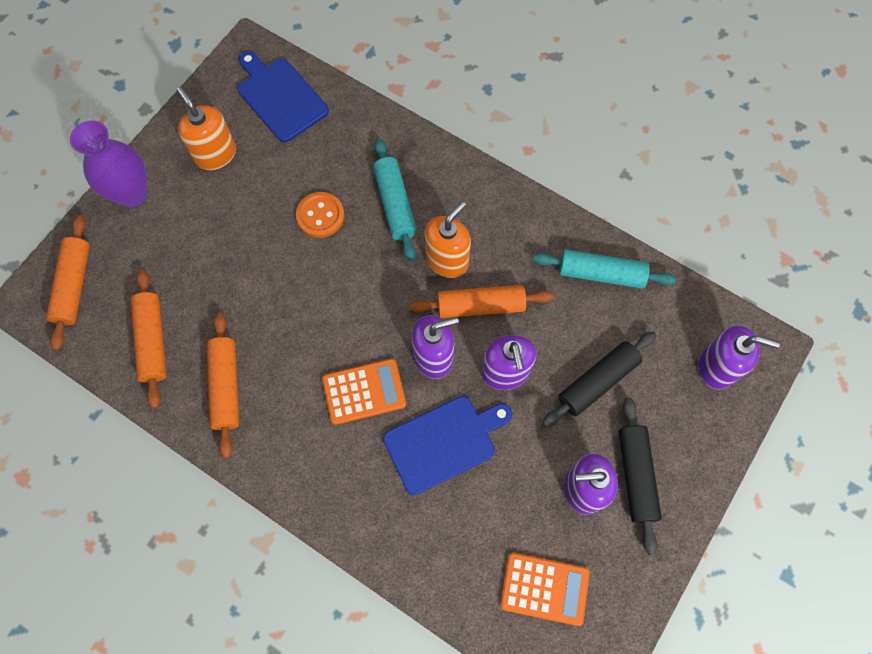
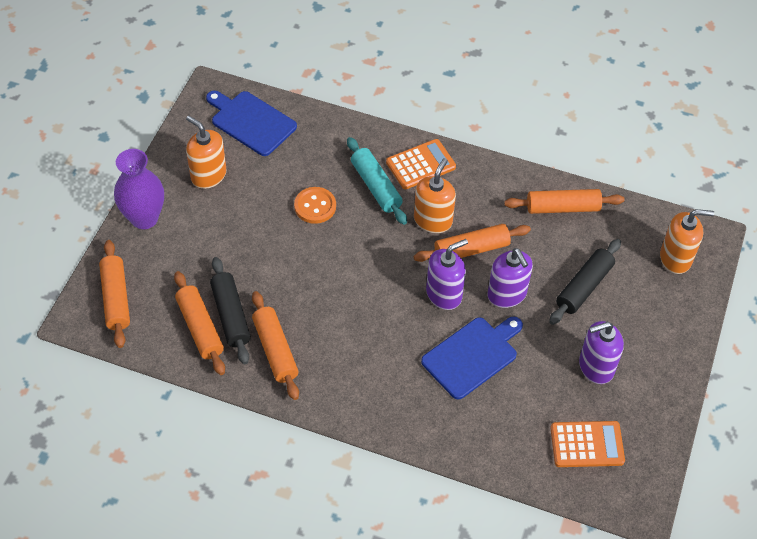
camera: 15 degrees left, 15 degrees down
(364, 392) = (394, 331): orange calculator -> orange calculator (421, 165)
(601, 273) = (562, 207): turquoise rolling pin -> orange rolling pin
(636, 475) = (635, 349): black rolling pin -> black rolling pin (231, 315)
(717, 367) = (675, 258): purple soap dispenser -> orange soap dispenser

